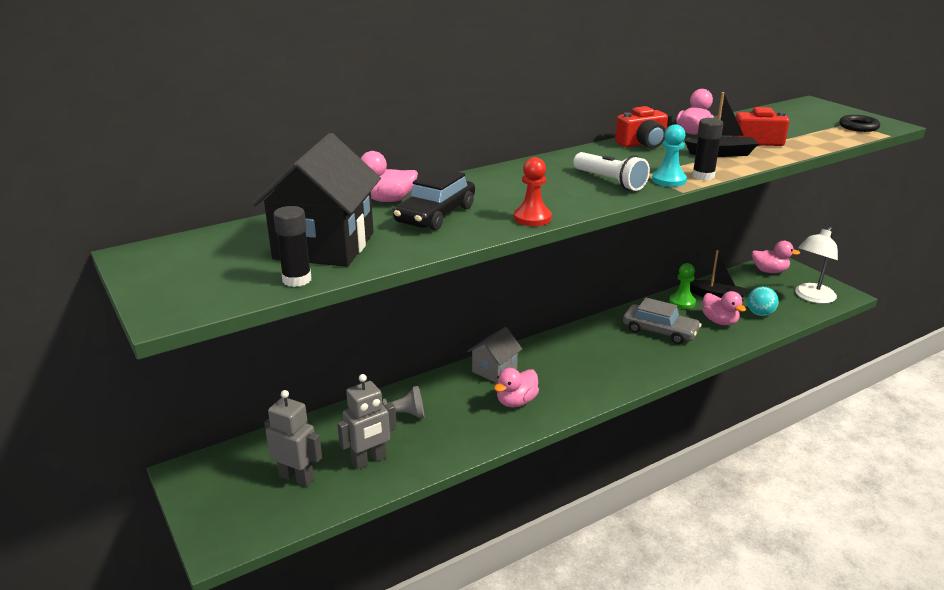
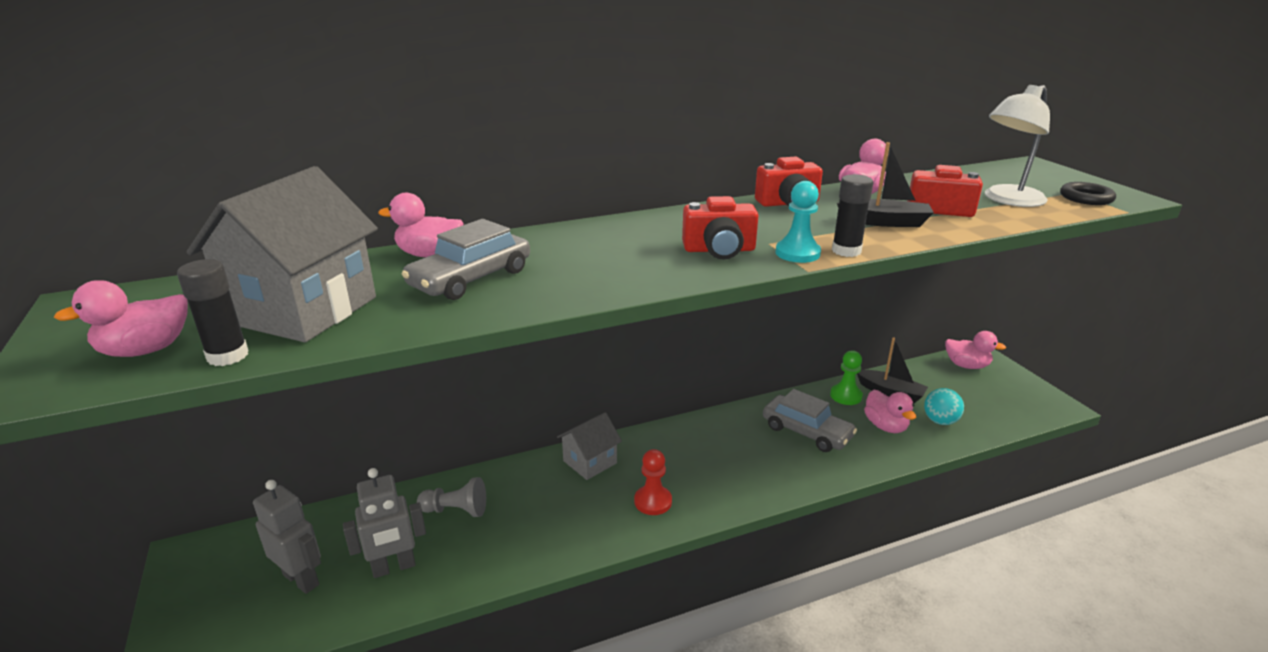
camera: 10 degrees right, 0 degrees up
(324, 246) = (303, 310): black house -> grey house
(435, 215) = (471, 278): black car -> grey car
(516, 402) = (599, 508): pink duck -> pink duck (146, 350)
(532, 218) = (588, 293): red pawn -> red pawn (653, 501)
(610, 182) = (719, 250): white flashlight -> red camera
(811, 297) = (1012, 405): white lamp -> white lamp (1007, 200)

